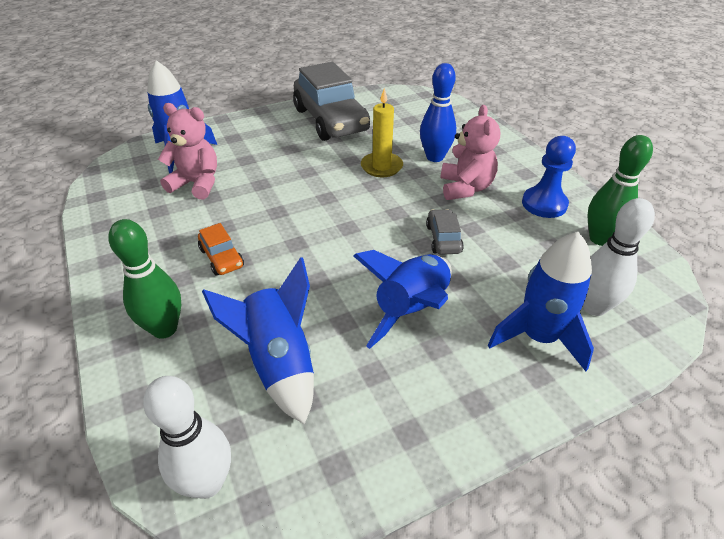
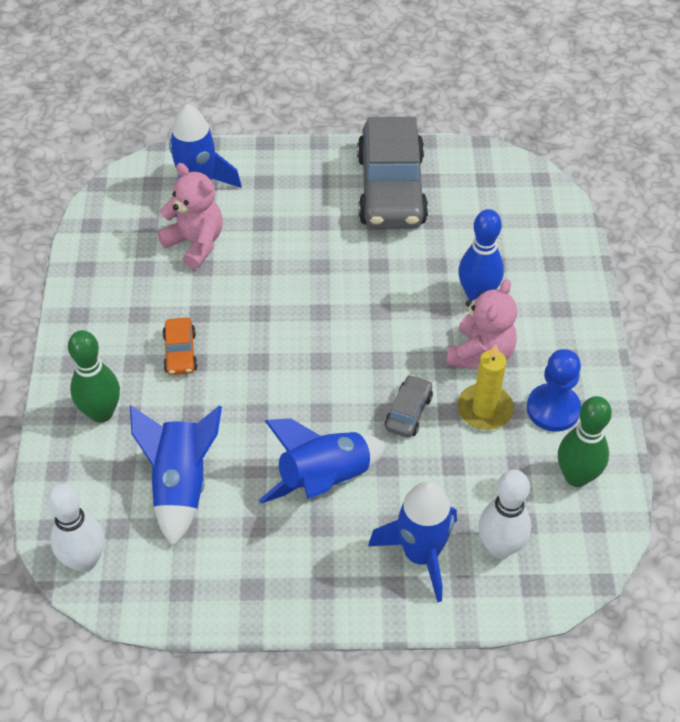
camera: 25 degrees right, 10 degrees up
(381, 167) = (406, 288): yellow candle -> yellow candle (484, 409)

